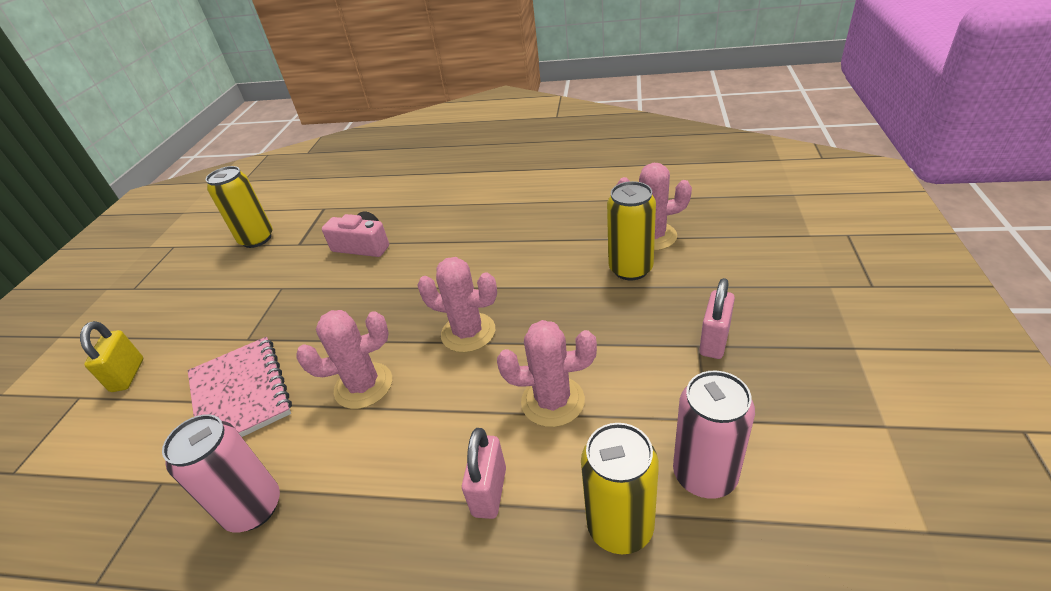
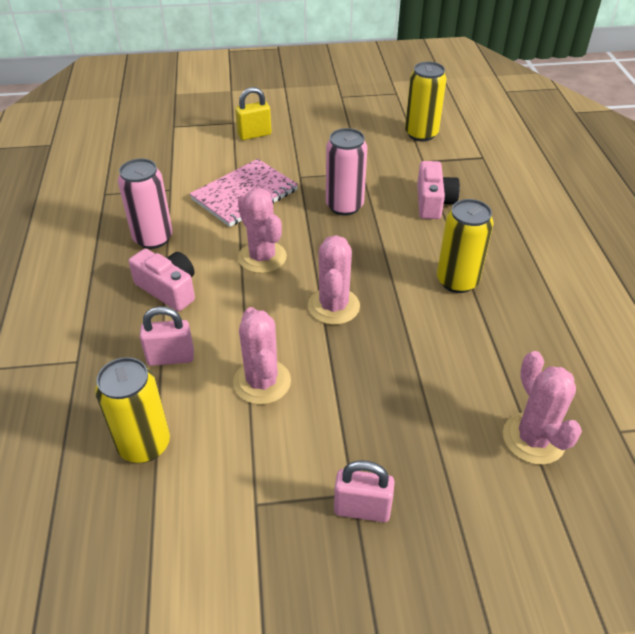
camera: 70 degrees right, 5 degrees up
(367, 490) = (168, 289): none -> pink camera
(630, 269) = (463, 422): yellow can -> yellow can (457, 281)
(704, 475) = (194, 503): pink can -> pink can (344, 206)

